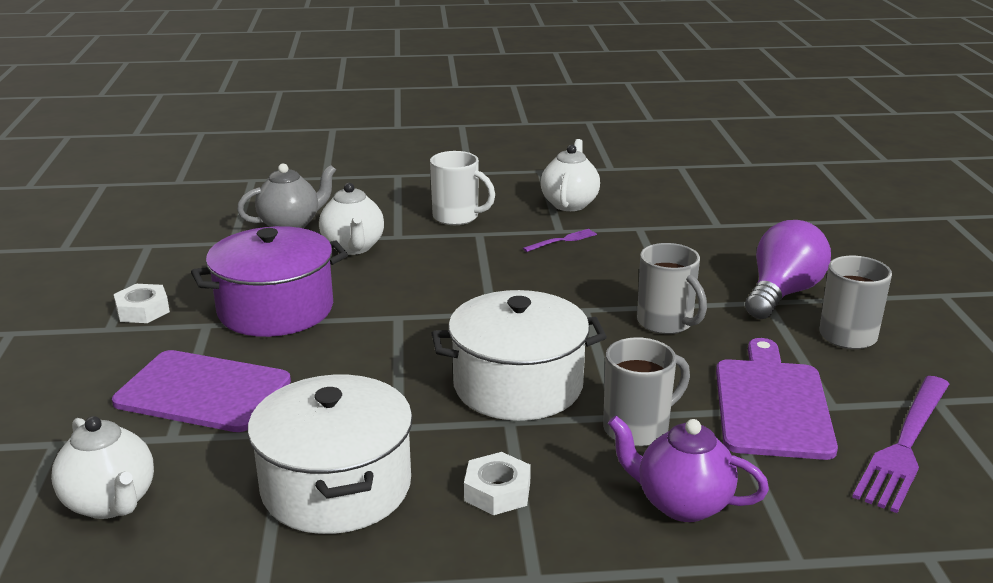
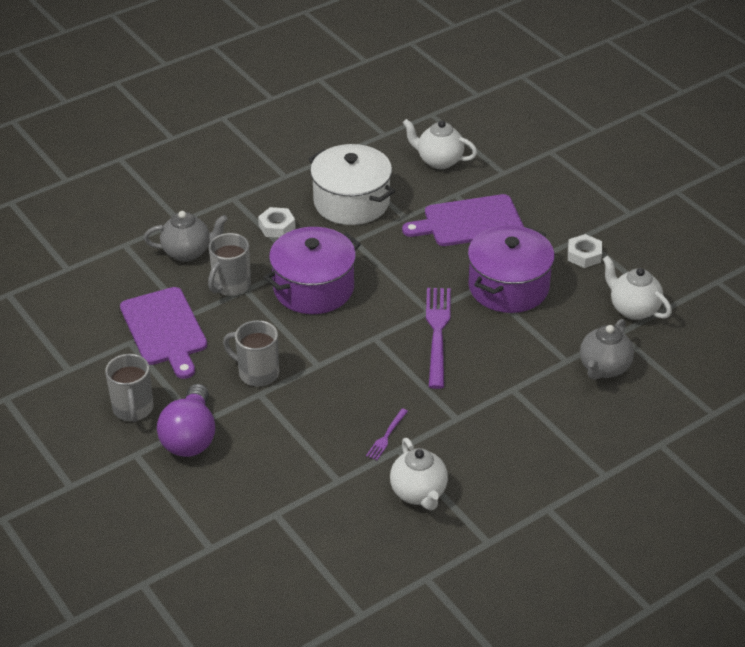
camera: 150 degrees right, 15 degrees up
(353, 247) = (529, 363): white teapot -> white teapot (633, 309)
(457, 217) = (492, 432): white mug -> none
(518, 385) = (313, 288): white pot -> purple pot
(681, 504) = (188, 252): purple teapot -> grey teapot
(904, 445) = (84, 328): purple fork -> purple fork (437, 333)

